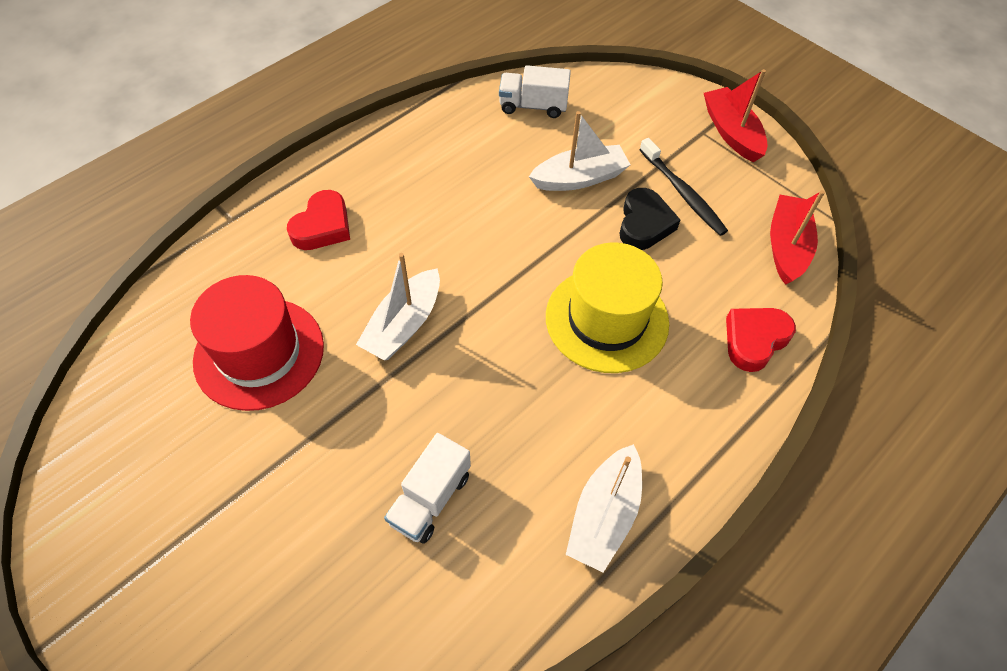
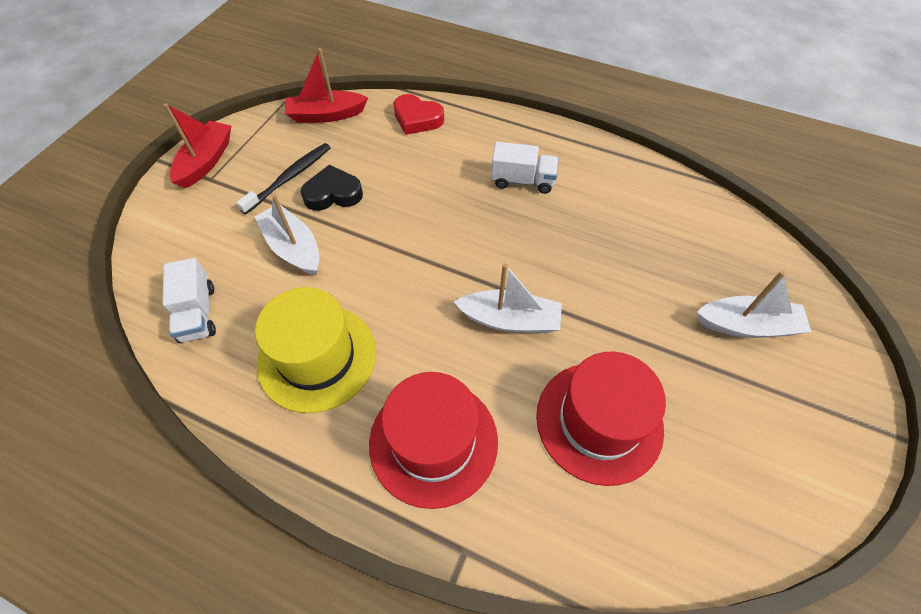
camera: 110 degrees left, 0 degrees up
(323, 226) = (433, 441): red heart -> red hat
(430, 498) = (633, 248): white truck -> white truck (522, 181)
(604, 515) = (583, 162): white boat -> white boat (747, 325)
(607, 319) = (438, 194): yellow hat -> yellow hat (317, 357)
(731, 132) = (206, 161): red boat -> red boat turned 150 degrees clockwise

